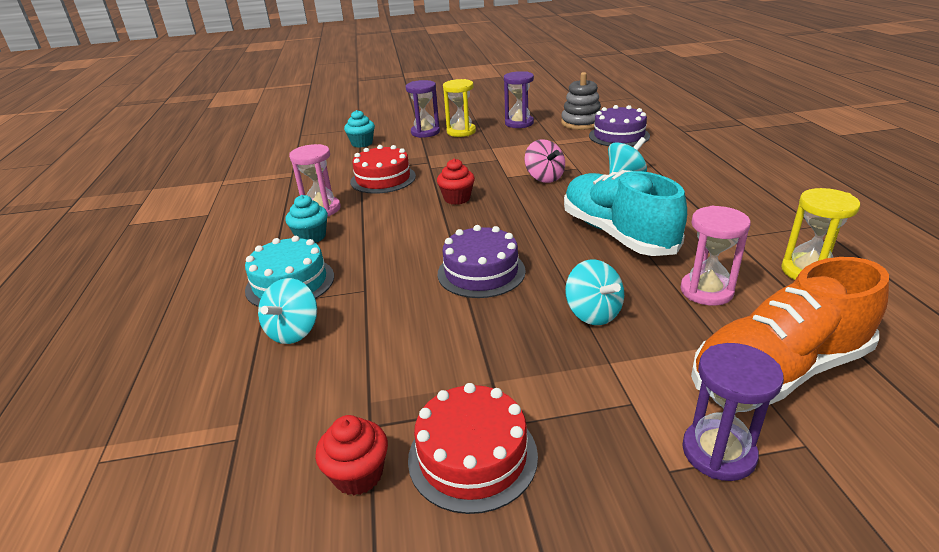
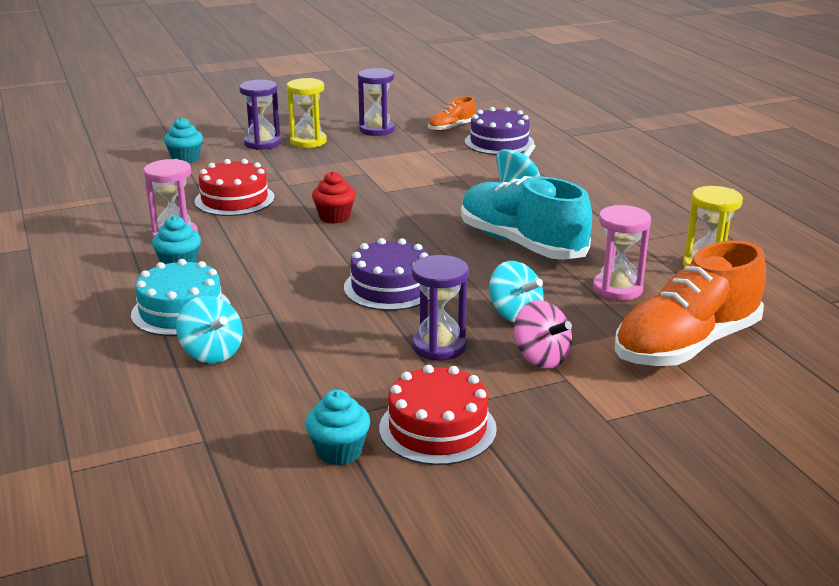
camera: 15 degrees left, 5 degrees down
(293, 331) = (212, 353): turquoise spinning top -> turquoise spinning top turned 45 degrees counterclockwise
(358, 475) = (339, 451): red cupcake -> turquoise cupcake
(544, 178) = (427, 191): pink spinning top -> pink spinning top (541, 358)
(581, 123) = (451, 128): grey stacking toy -> orange shoe
(718, 452) = (644, 404): purple hourglass -> purple hourglass (439, 346)

